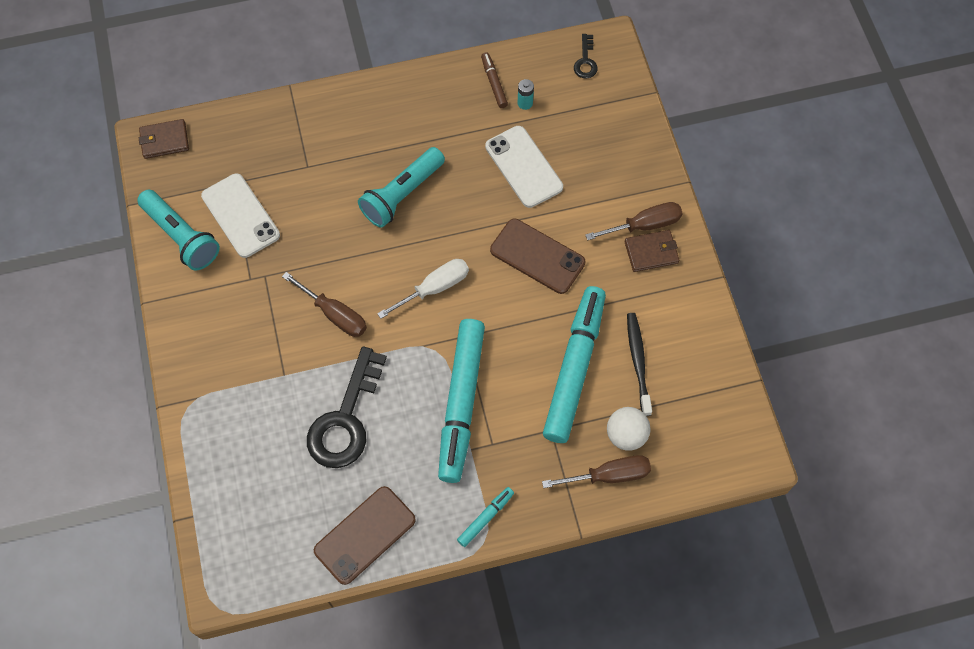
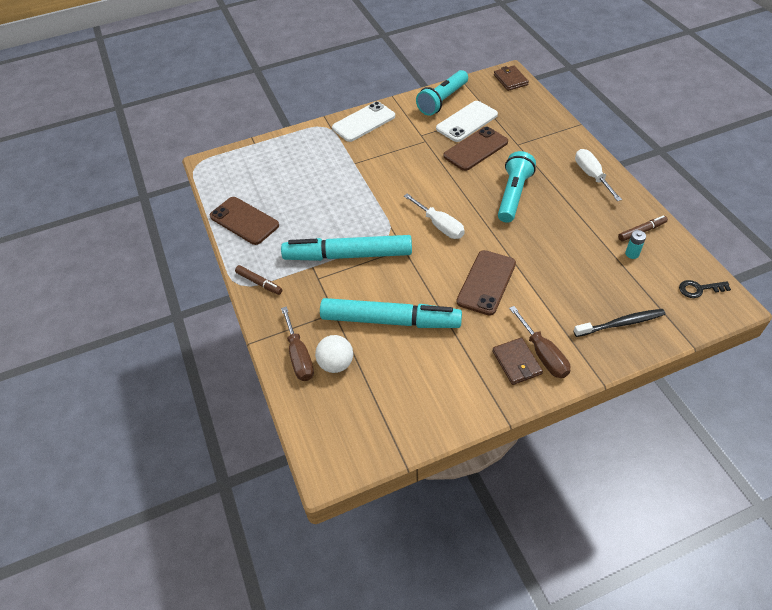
camera: 85 degrees right, 15 degrees down
(302, 217) = (475, 149): none -> brown phone
(334, 314) = (404, 178): brown screwdriver -> none
(345, 419) = (327, 197): black key -> none
(391, 102) = (592, 176): none -> white screwdriver
(402, 195) = (513, 195): turquoise flashlight -> turquoise flashlight turned 75 degrees clockwise
(485, 518) = (259, 283): turquoise marker -> brown marker
(523, 167) = (568, 262): white phone -> white phone (363, 122)
(638, 362) = (404, 365): black toothbrush -> black toothbrush (620, 323)

